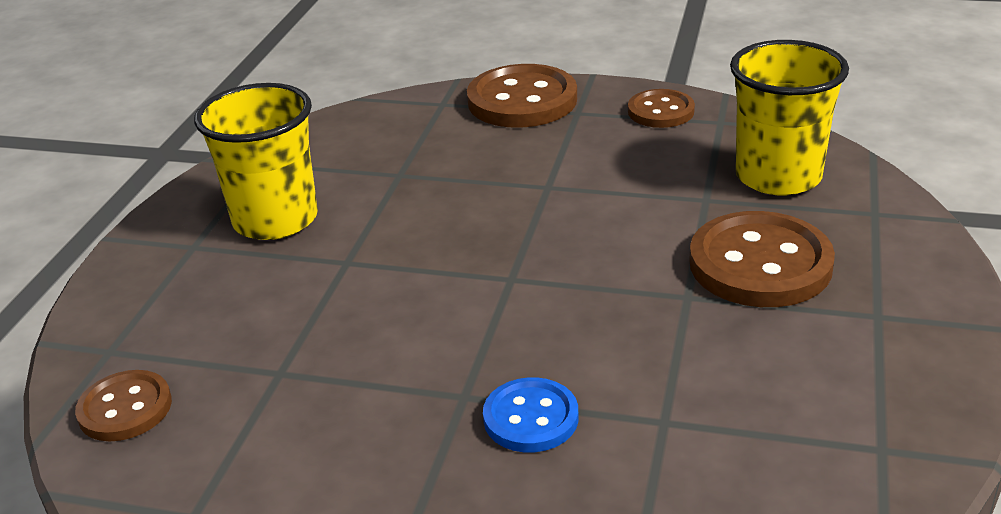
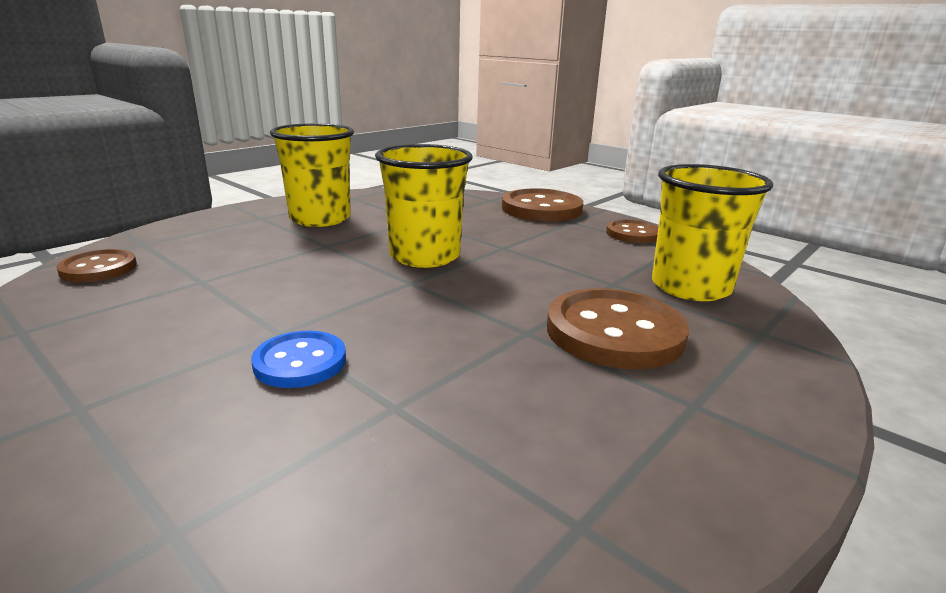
camera: 25 degrees right, 10 degrees down
(481, 234) = (425, 256): none -> yellow cup

